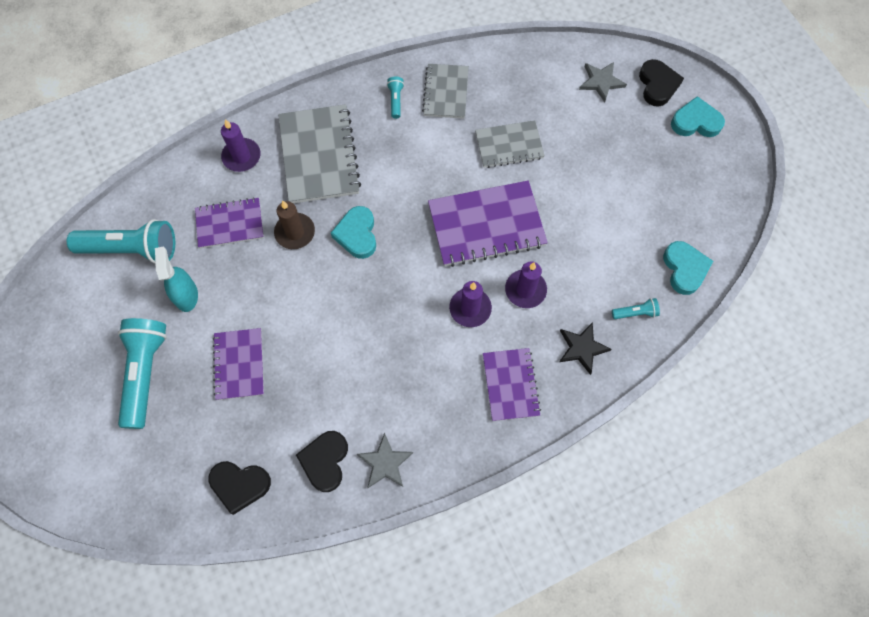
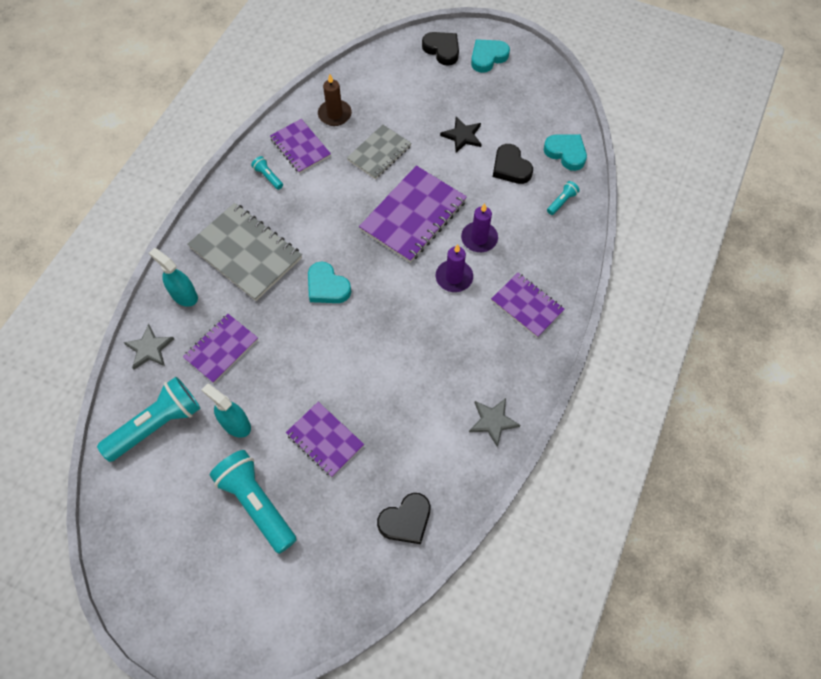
camera: 40 degrees left, 5 degrees down
(241, 156) = (184, 295): purple candle -> turquoise spray bottle
(295, 232) = (278, 318): brown candle -> brown candle (335, 114)
(325, 461) = (451, 454): black heart -> black heart (510, 167)
(446, 92) = (300, 147): grey notebook -> purple notebook
(582, 348) = (550, 248): black star -> black star (462, 136)
(601, 82) = (403, 71): grey star -> grey star (149, 349)

